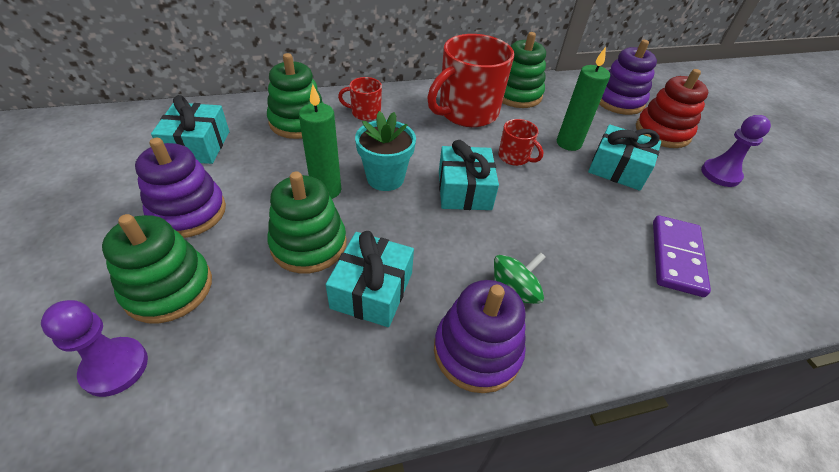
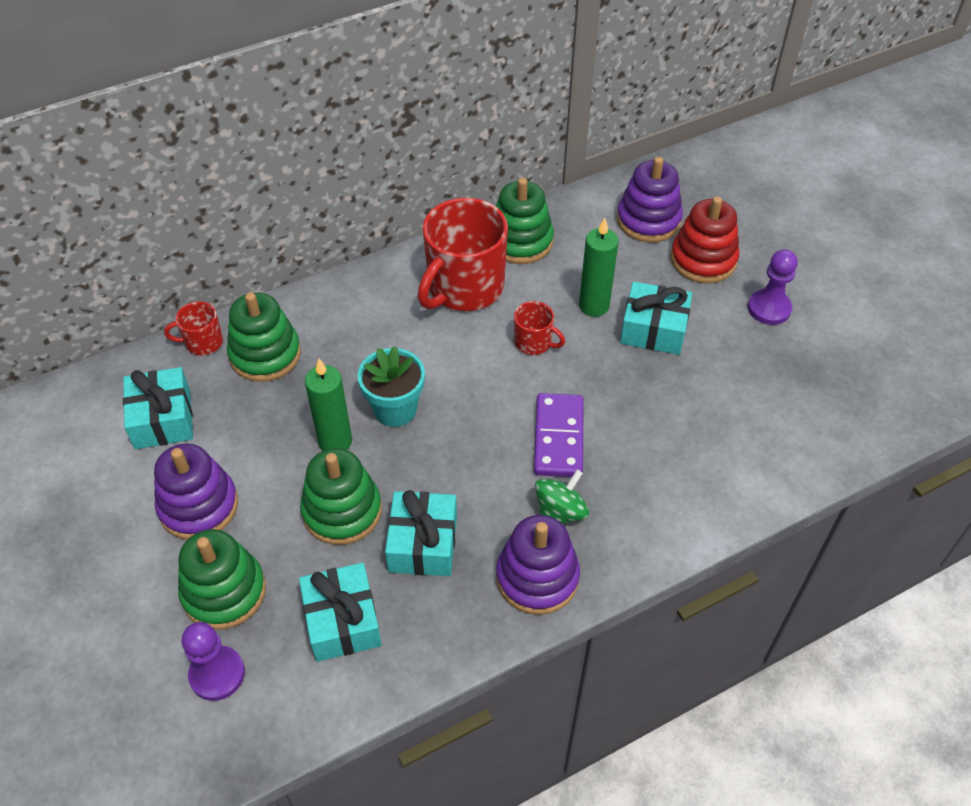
camera: 10 degrees left, 5 degrees up
(365, 113) = (340, 320): red mug -> red mug (202, 342)
(464, 190) = (486, 403): turquoise gift -> turquoise gift (342, 621)
(676, 257) = (719, 431): purple domino -> purple domino (558, 437)

